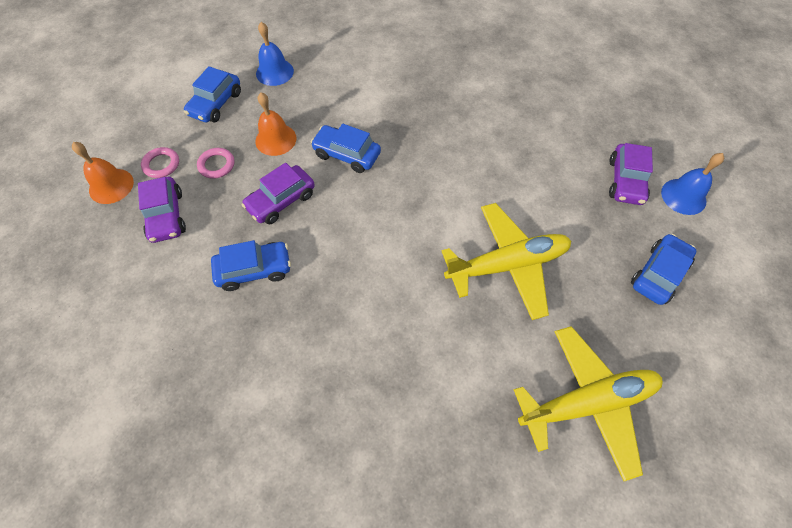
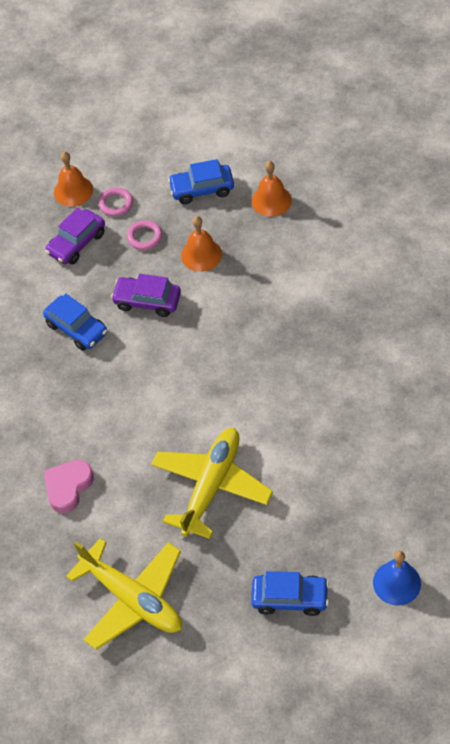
camera: 60 degrees right, 5 degrees down
(274, 72) = (271, 200): blue bell -> orange bell
(347, 154) = (228, 311): blue car -> none
(421, 385) = (68, 487): none -> pink heart
(507, 265) = (211, 486): yellow plane -> yellow plane turned 105 degrees counterclockwise
(625, 181) = (375, 529): purple car -> none

